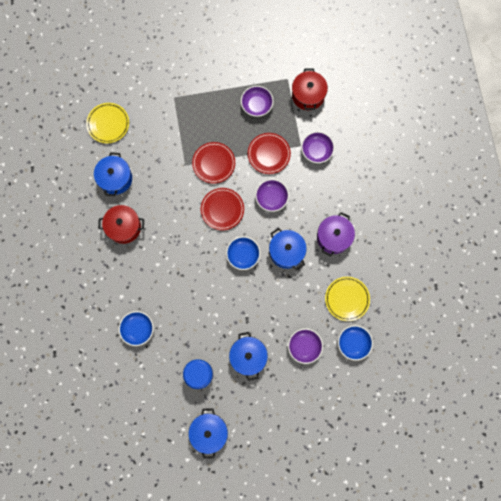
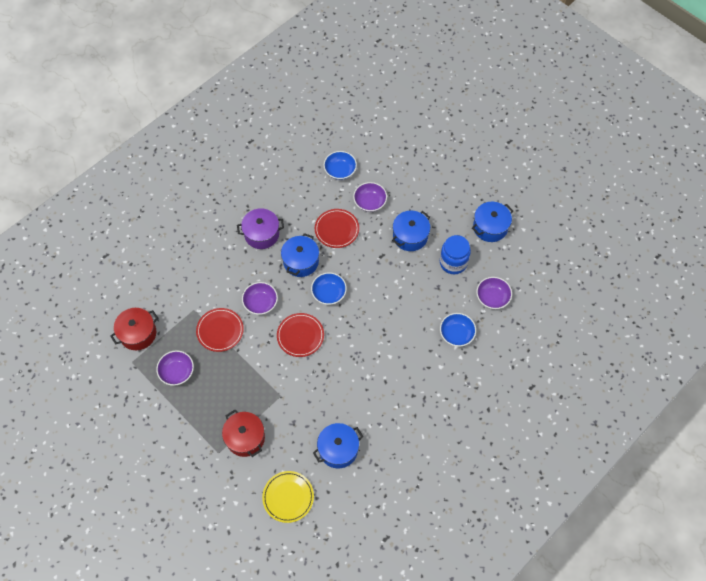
camera: 125 degrees left, 15 degrees down
(124, 227) = (378, 408): red pot -> red pot (245, 438)
(213, 163) = (261, 371): red plate -> red plate (337, 229)
(316, 150) = (190, 294): purple bowl -> purple bowl (492, 297)
(347, 299) = (307, 195): yellow plate -> none

